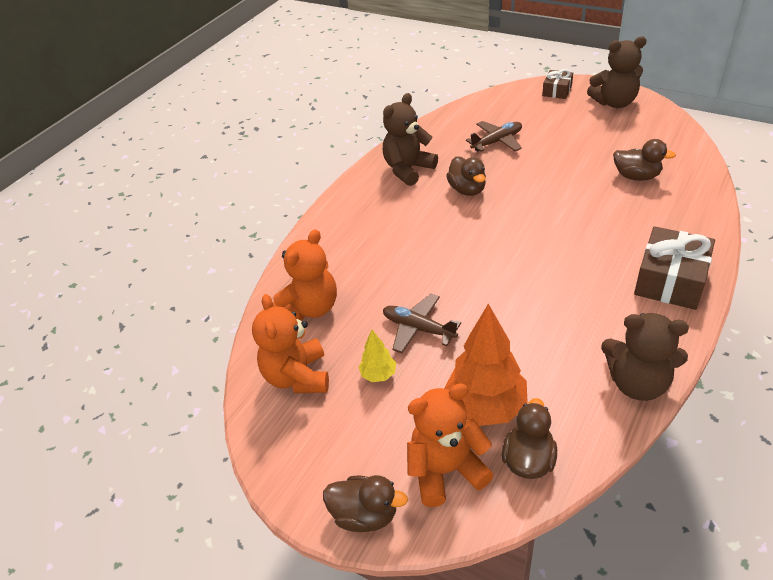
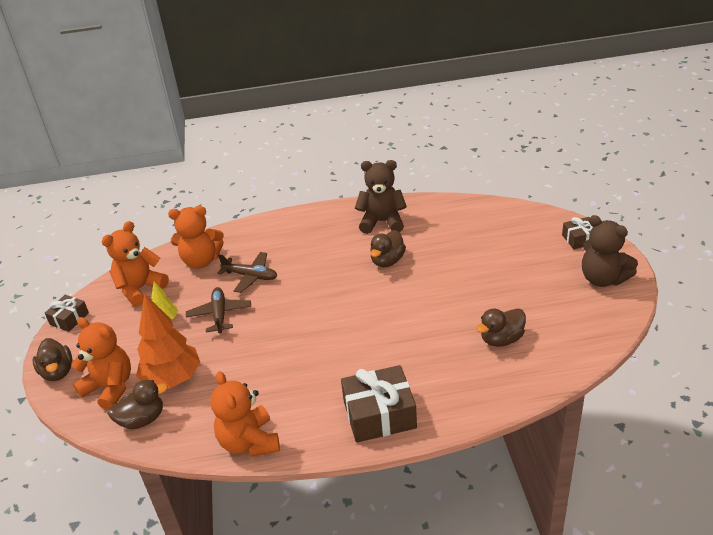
camera: 50 degrees right, 5 degrees down
(274, 465) = (69, 319): none -> brown gift
(497, 142) = (465, 244): brown plane -> brown plane (250, 276)
(636, 176) = (501, 339): brown duck -> brown duck turned 75 degrees clockwise
(637, 383) = (249, 442): brown teddy bear -> orange teddy bear

